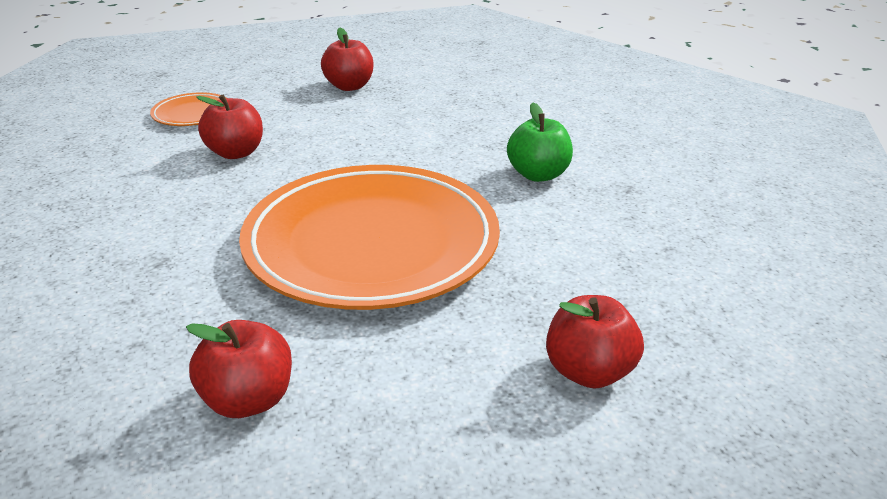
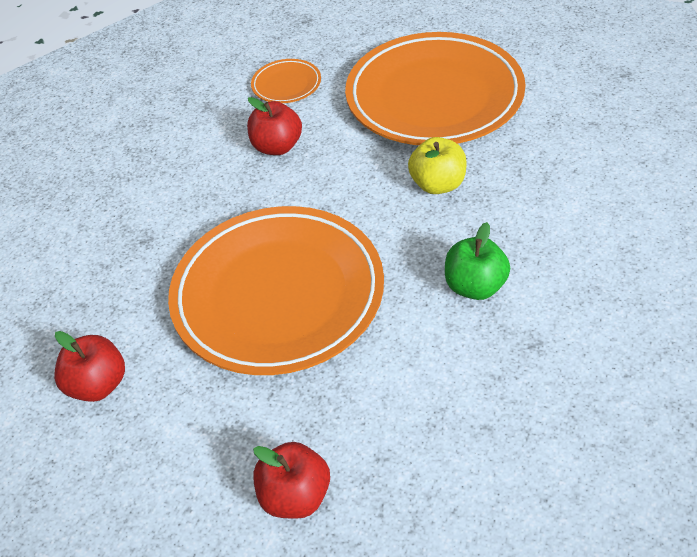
camera: 45 degrees right, 15 degrees up
(349, 86) = (434, 96): red apple -> orange plate
(423, 131) = (438, 184): none -> yellow apple

